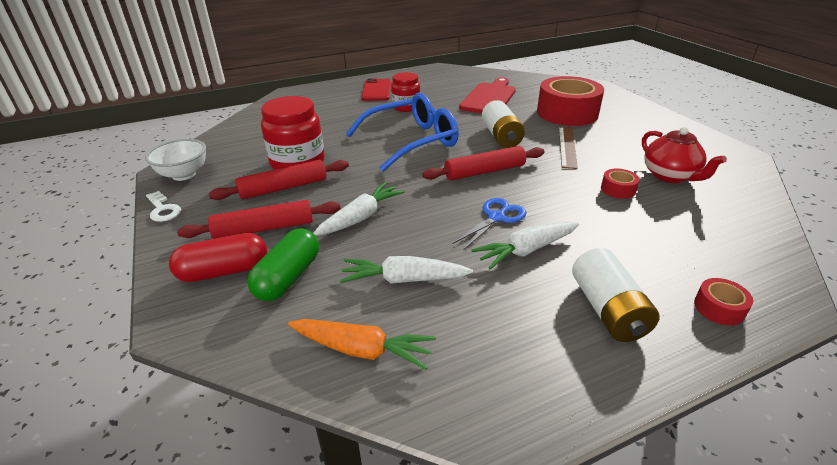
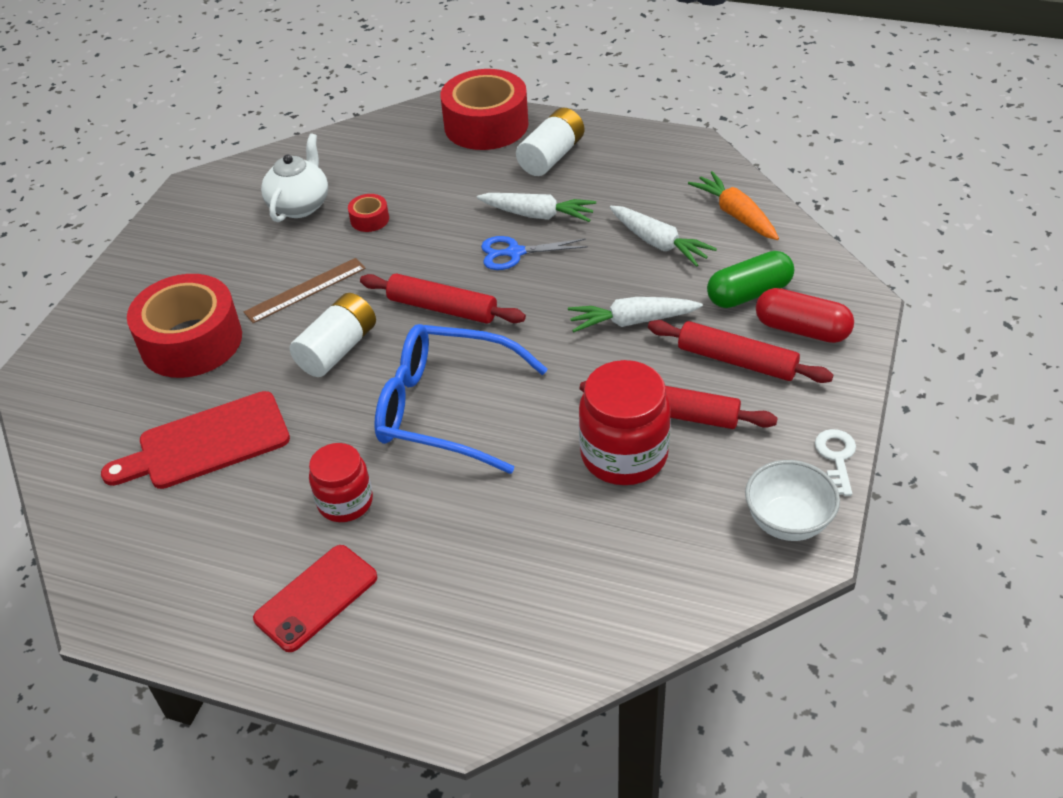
camera: 135 degrees left, 10 degrees up
(670, 176) = (300, 205): red teapot -> white teapot
(719, 308) = (486, 125): red tape -> red tape, size x2.37

